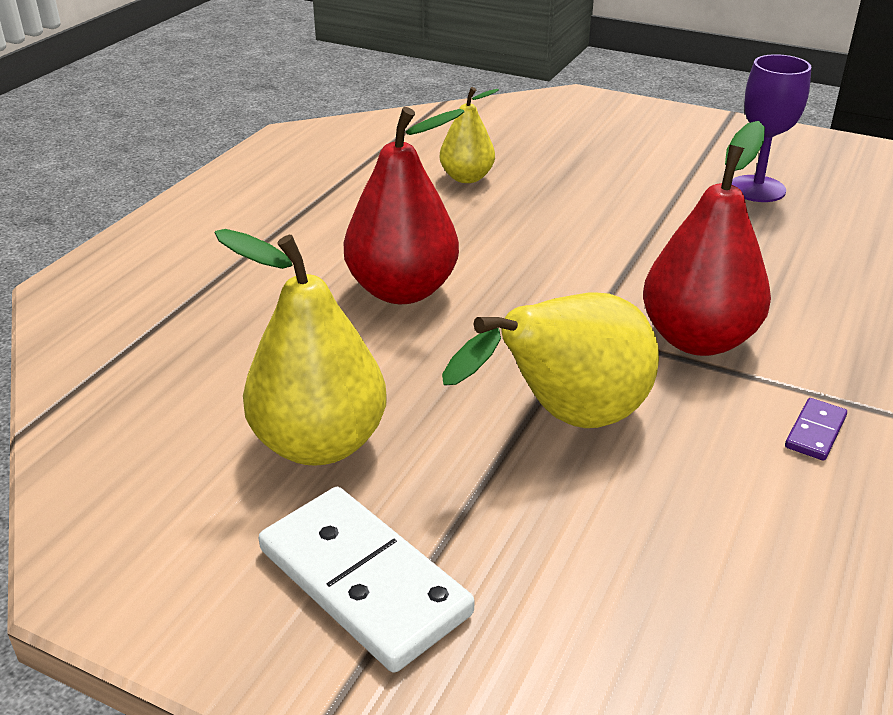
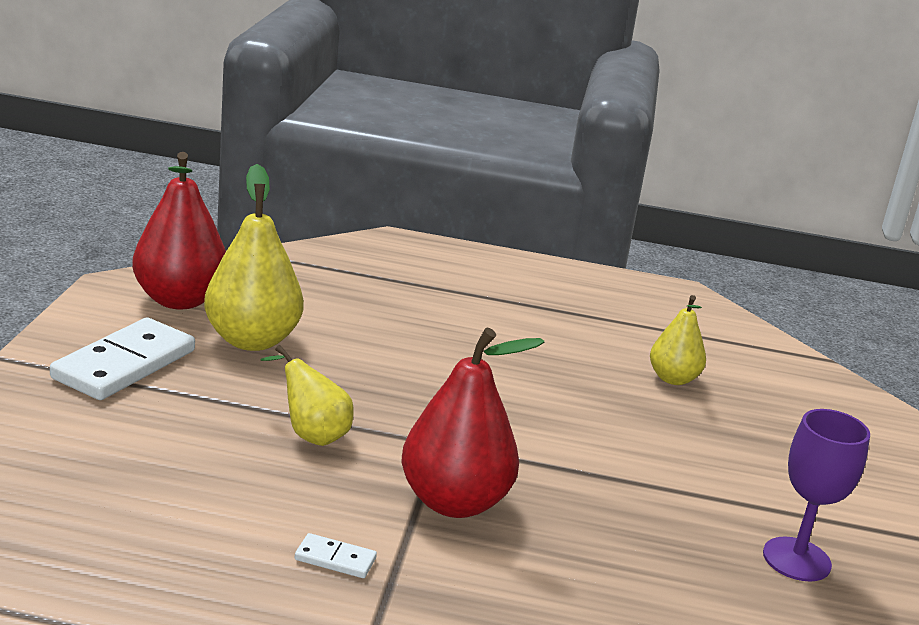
camera: 70 degrees right, 10 degrees down
(402, 290) = (456, 358): red pear -> red pear (180, 300)
(566, 419) = (311, 434): yellow pear -> yellow pear, size x0.59
(815, 432) = (335, 559): purple domino -> white domino

